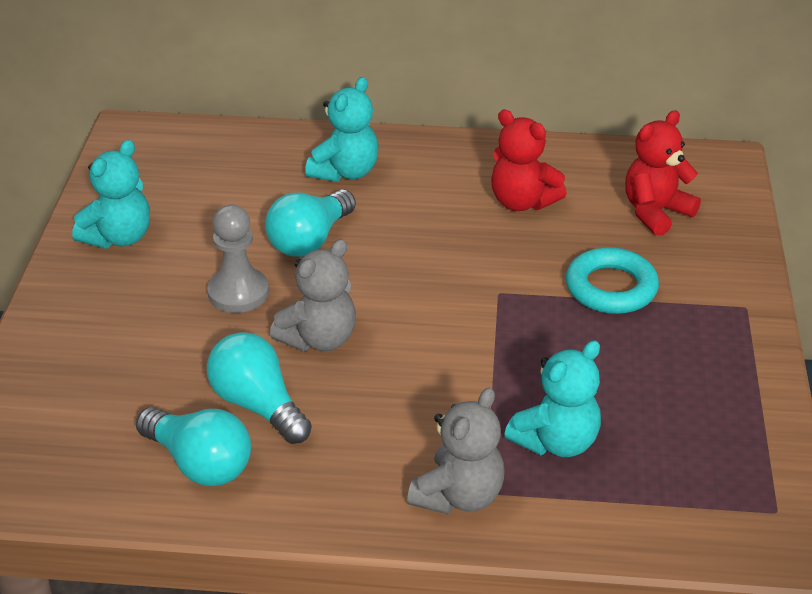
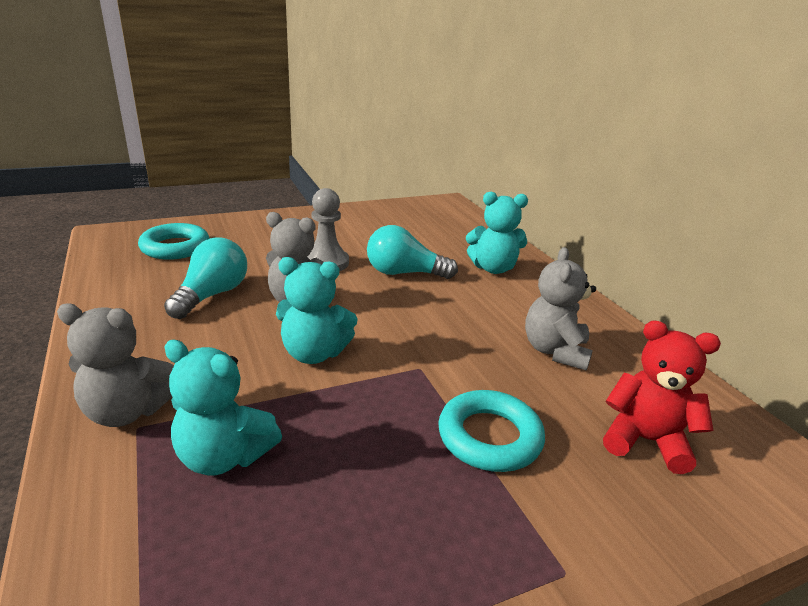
camera: 60 degrees right, 10 degrees down
(86, 419) = (175, 247): none -> turquoise ring
(119, 237) = (349, 219): turquoise teddy bear -> turquoise teddy bear (314, 353)
(200, 463) = (143, 289): turquoise light bulb -> none
(522, 202) = (555, 351): red teddy bear -> grey teddy bear

